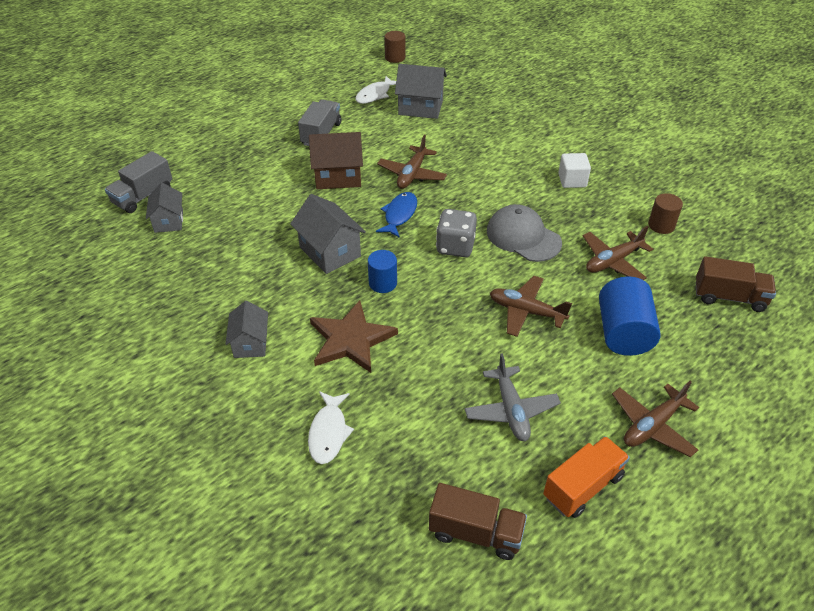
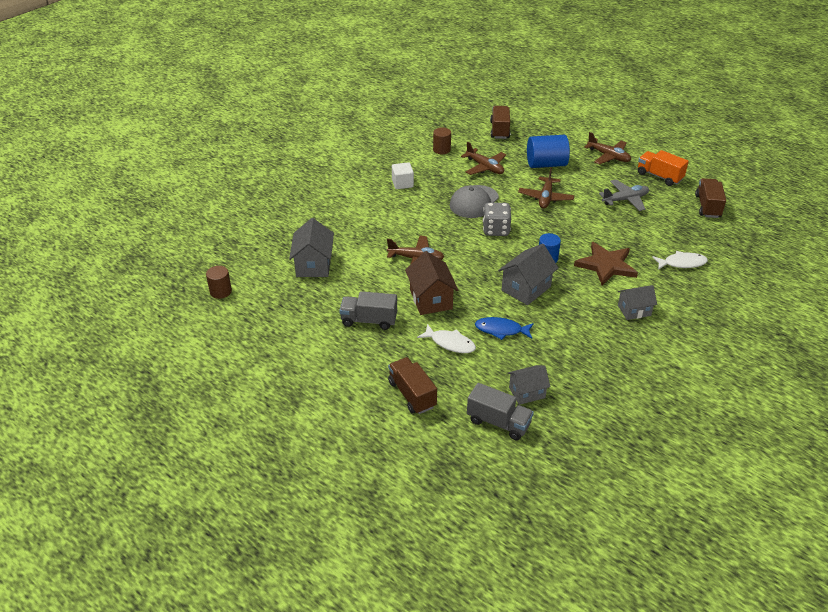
camera: 100 degrees left, 5 degrees down
(208, 149) = (412, 394): none -> brown truck
(375, 95) = (294, 295): white fish -> white fish (450, 343)
(399, 215) = (470, 259): blue fish -> blue fish (501, 330)

